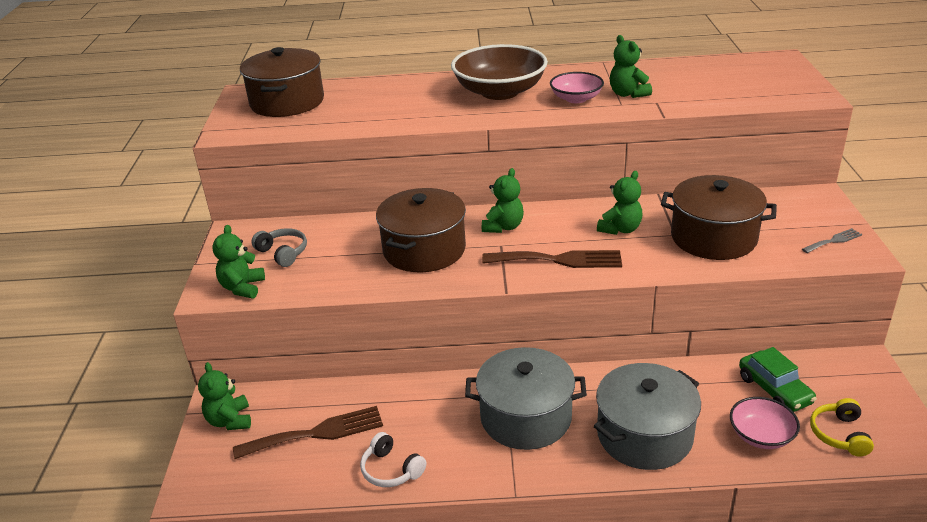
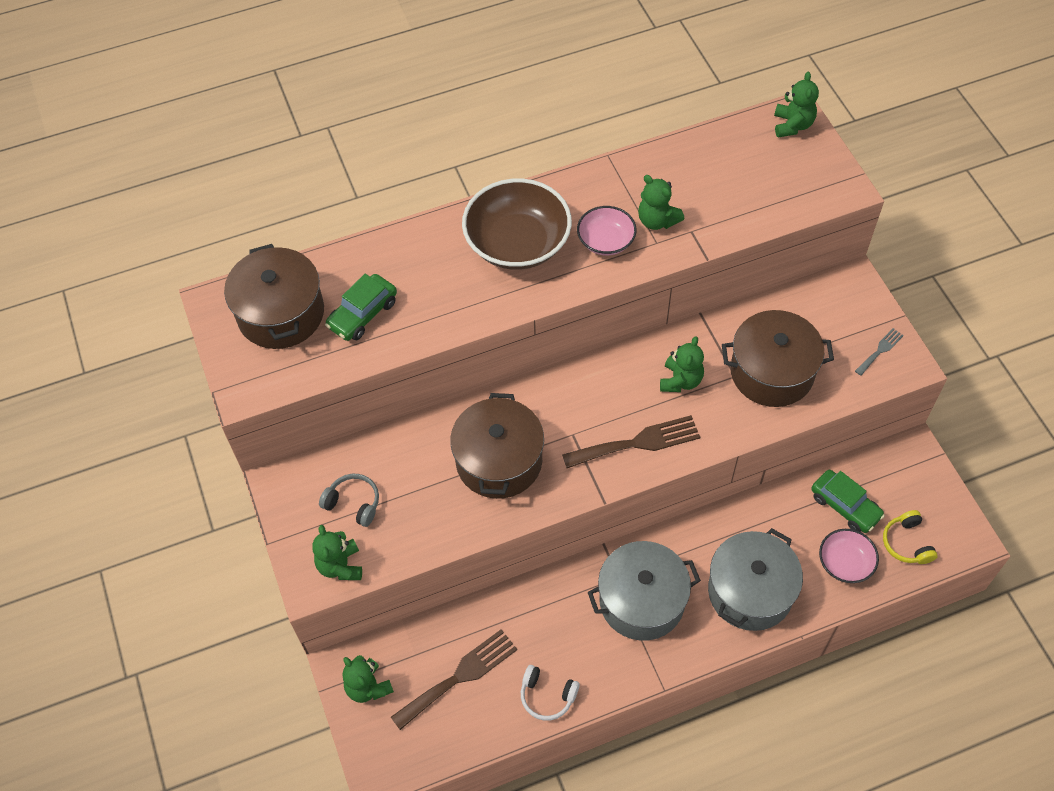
camera: 20 degrees left, 25 degrees up
(349, 110) = (363, 314): none -> green car
(503, 227) = (564, 405): green teddy bear -> green teddy bear (792, 125)

